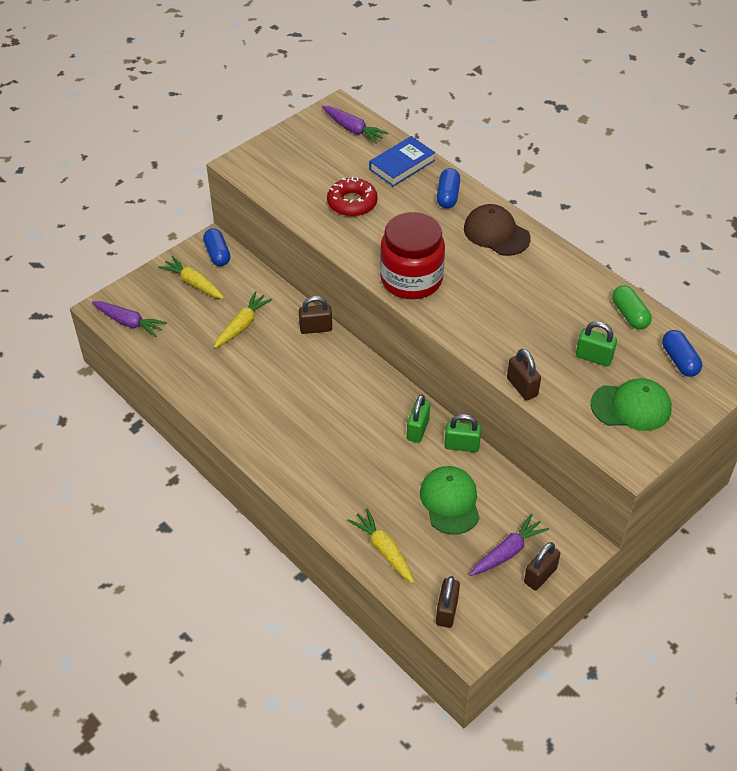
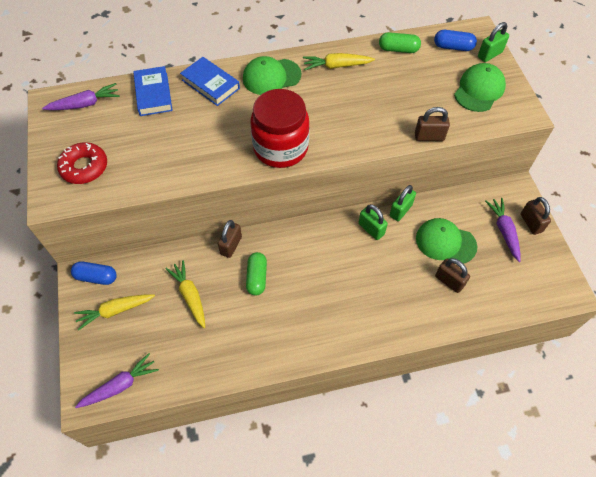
camera: 60 degrees left, 10 degrees up
(294, 363) = (257, 277): none -> green capsule
(352, 203) = (168, 144): red donut -> red donut (84, 167)
(384, 550) = (468, 305): yellow carrot -> yellow carrot (337, 66)
(446, 611) = (537, 292): brown padlock -> brown padlock (449, 281)
(448, 196) = (210, 84): blue capsule -> blue book
(496, 233) = (271, 77): brown cap -> green cap
(593, 357) = (425, 86): green padlock -> green padlock (489, 54)

